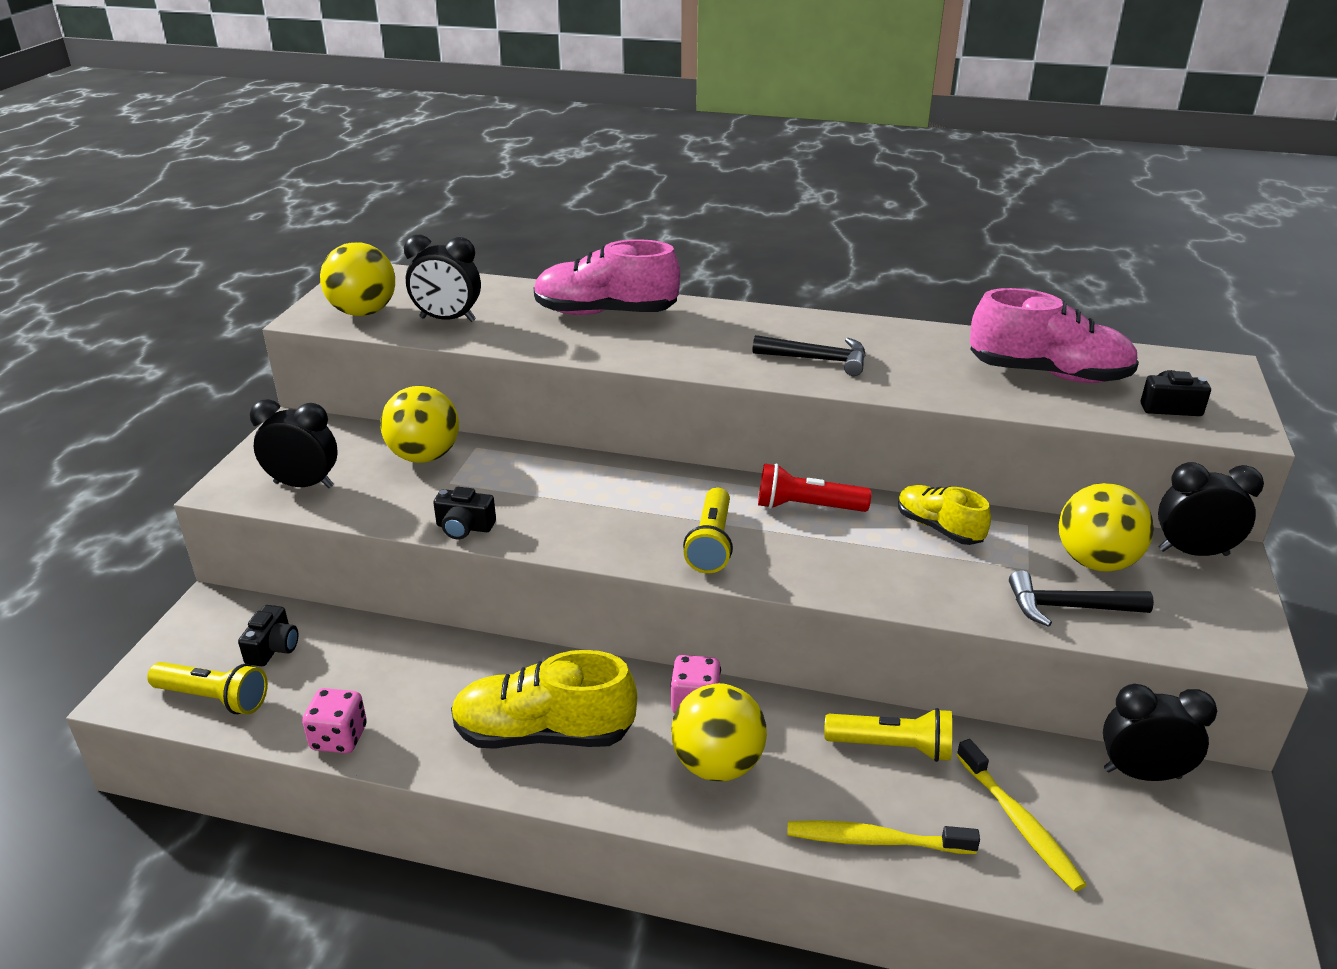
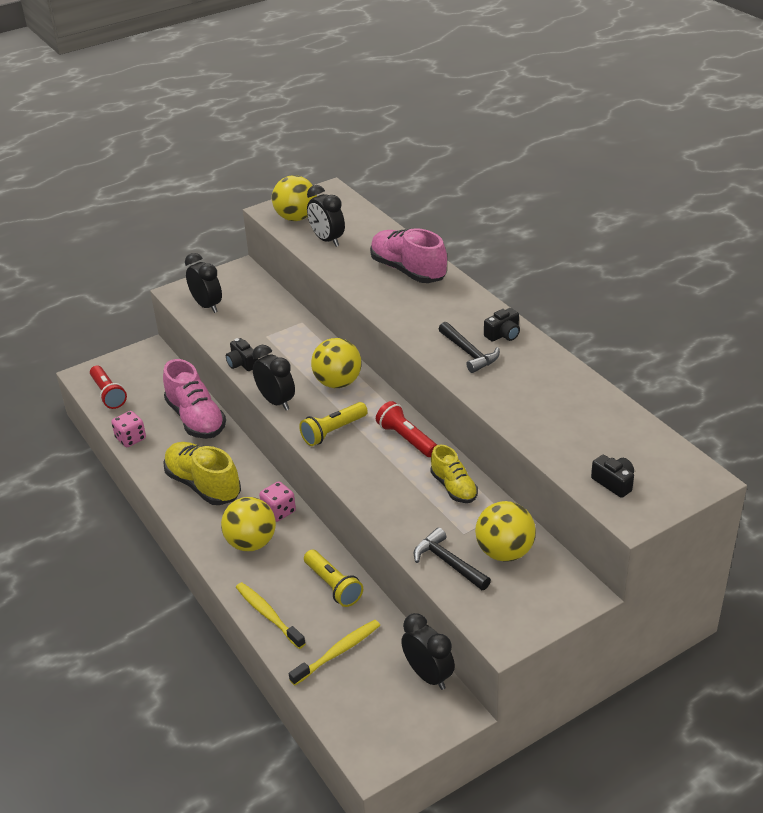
camera: 45 degrees right, 5 degrees up
(213, 698) = (108, 394): yellow flashlight -> red flashlight
(273, 648) = (151, 384): black camera -> black camera (503, 334)
(424, 456) = (273, 316): yellow ball -> yellow ball (338, 383)
(939, 528) = (453, 487): yellow shoe -> yellow shoe turned 150 degrees clockwise
(1019, 823) = (338, 652): yellow toothbrush -> yellow toothbrush turned 150 degrees counterclockwise
(1048, 374) = (582, 427): pink shoe -> pink shoe (196, 419)
(1193, 552) = (568, 580): black clock -> black clock (276, 402)

